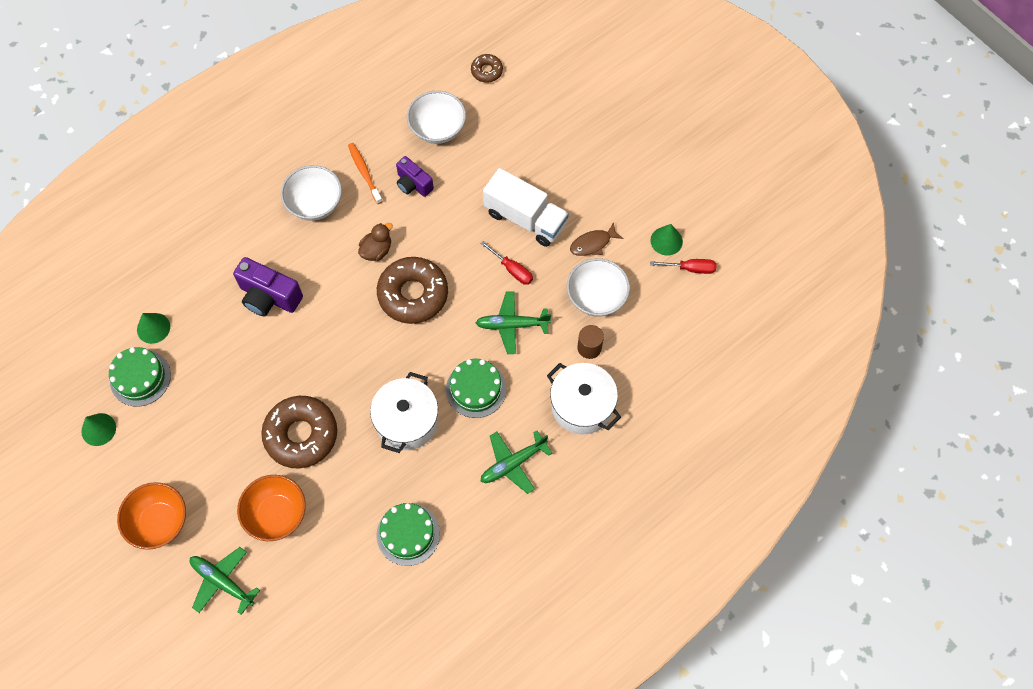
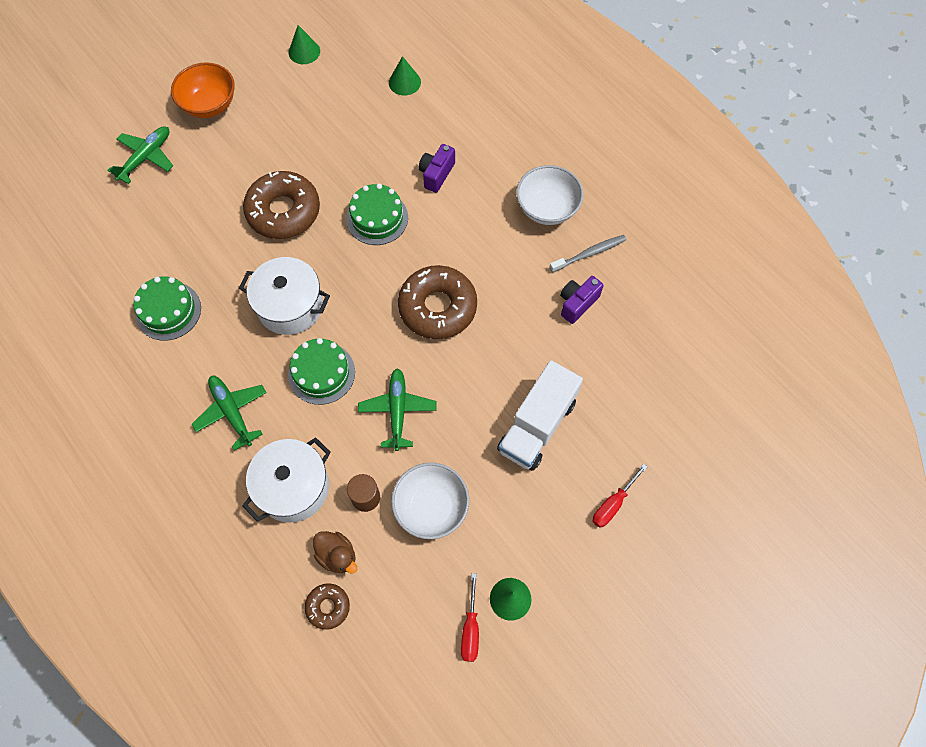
camera: 90 degrees right, 0 degrees up
(140, 378) = (353, 77): green cake -> green cake (377, 218)
(269, 297) = (436, 174): purple camera -> purple camera, size x0.65
(276, 514) = (204, 196): orange bowl -> none
(364, 172) = (589, 254): orange toothbrush -> grey toothbrush
(376, 250) = (491, 270): brown duck -> brown duck (337, 555)
(437, 129) = (654, 327): white bowl -> none
(486, 71) = (743, 380): brown donut -> brown donut (328, 607)
(512, 269) = (468, 410): red screwdriver -> red screwdriver (613, 504)
(593, 244) = (504, 505): brown fish -> none

